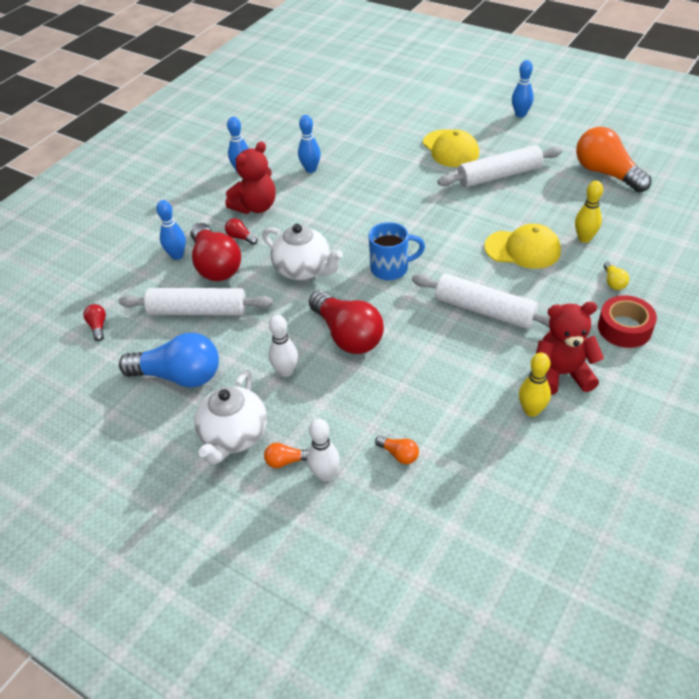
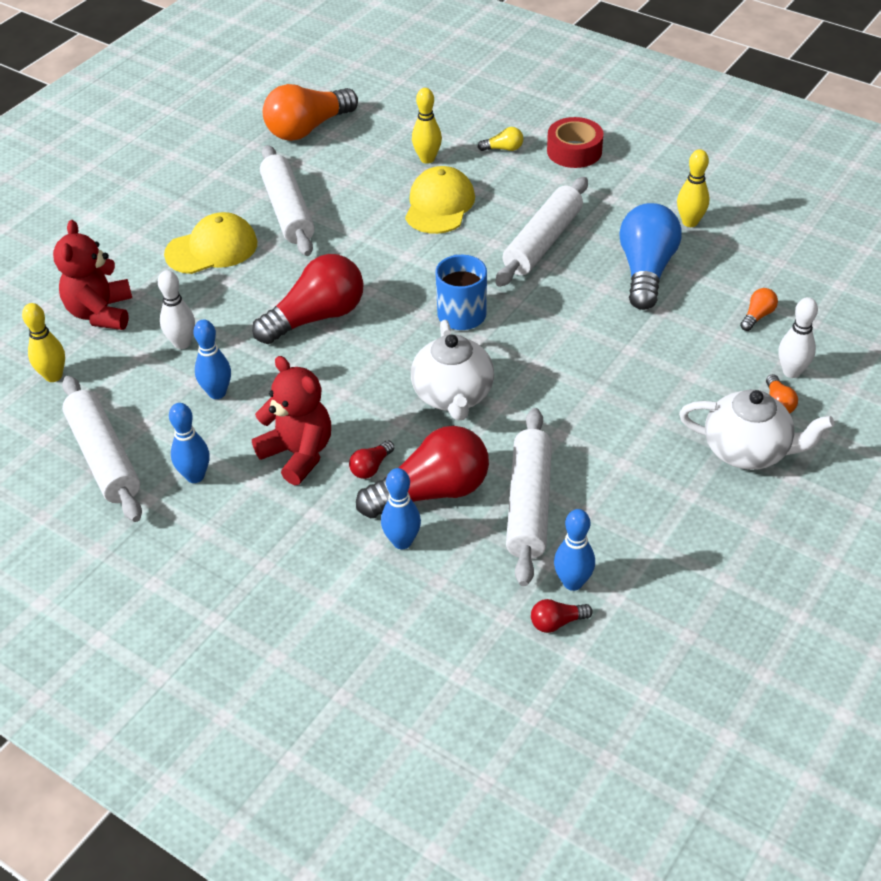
camera: 90 degrees left, 0 degrees up
(179, 376) = (654, 513): blue light bulb -> blue light bulb (646, 270)
(260, 138) = (104, 457): none -> white rolling pin
(286, 371) = (642, 408): white bowling pin -> white bowling pin (182, 343)
(304, 269) = (453, 396): white teapot -> white teapot turned 135 degrees clockwise
(327, 110) = (53, 376): none -> yellow bowling pin
(347, 335) = (580, 354): red light bulb -> red light bulb (316, 317)
(520, 114) = (151, 181): blue bowling pin -> blue bowling pin (572, 582)
(561, 374) = (639, 198): red teddy bear -> red teddy bear (101, 313)

